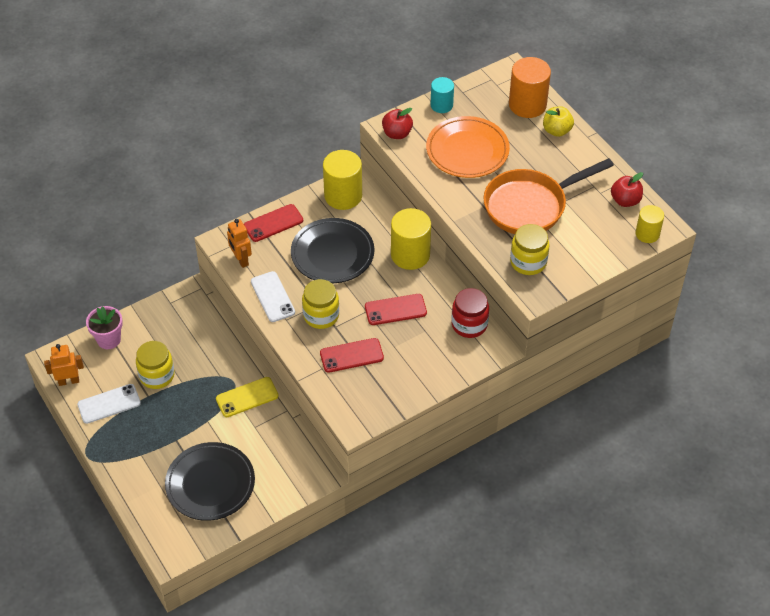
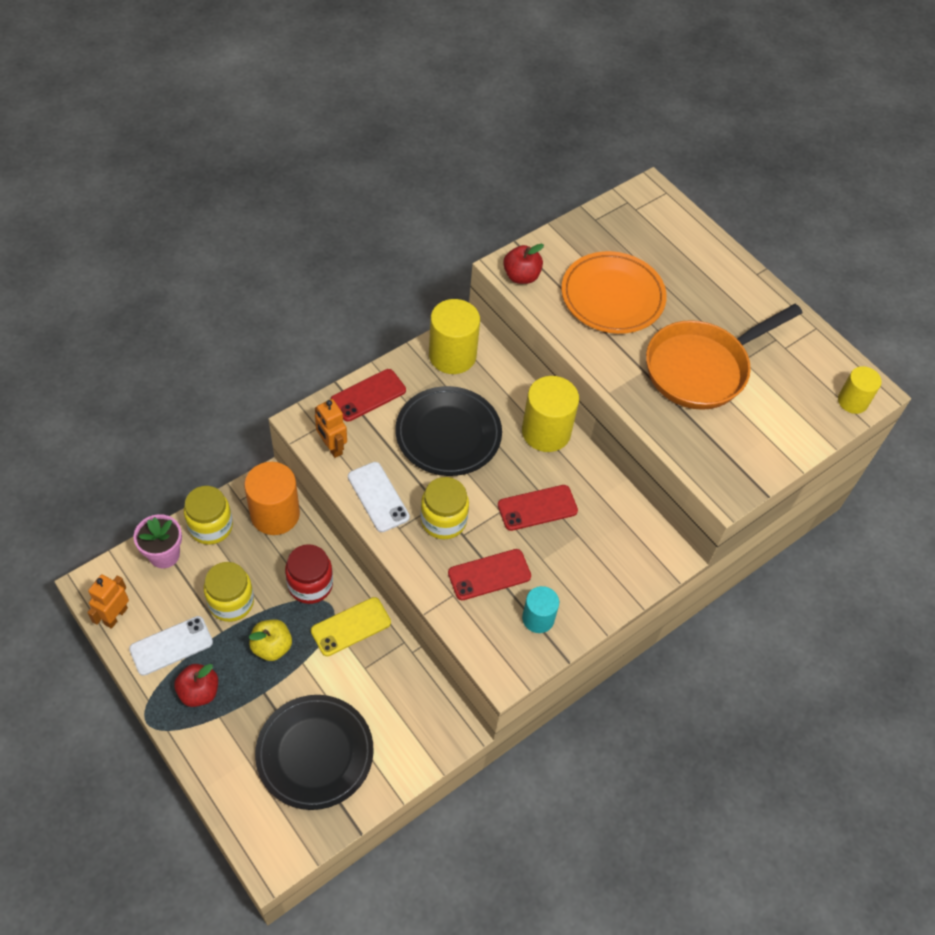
camera: 10 degrees left, 5 degrees up
(68, 381) = (115, 616): orange robot -> orange robot turned 45 degrees counterclockwise
(441, 105) = (571, 237): turquoise cylinder -> turquoise cylinder (538, 618)
(469, 324) = (633, 524): red jar -> red jar (310, 585)
(527, 105) = (677, 234): orange cylinder -> orange cylinder (275, 514)
(528, 262) = (712, 446): yellow jar -> yellow jar (211, 526)
(556, 130) = (718, 267): yellow apple -> yellow apple (272, 647)
(625, 200) = (817, 357): red apple -> red apple (199, 692)

